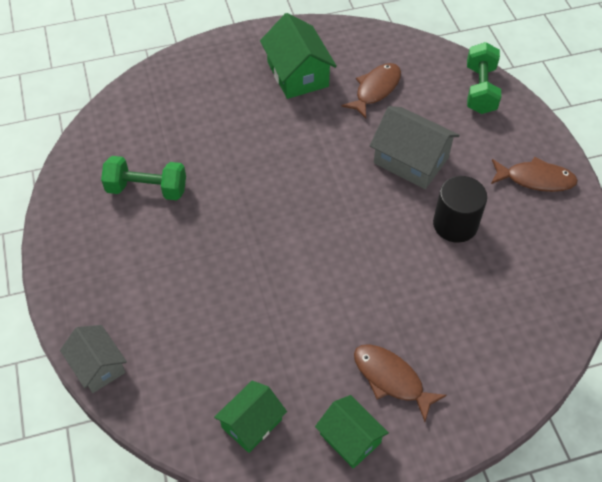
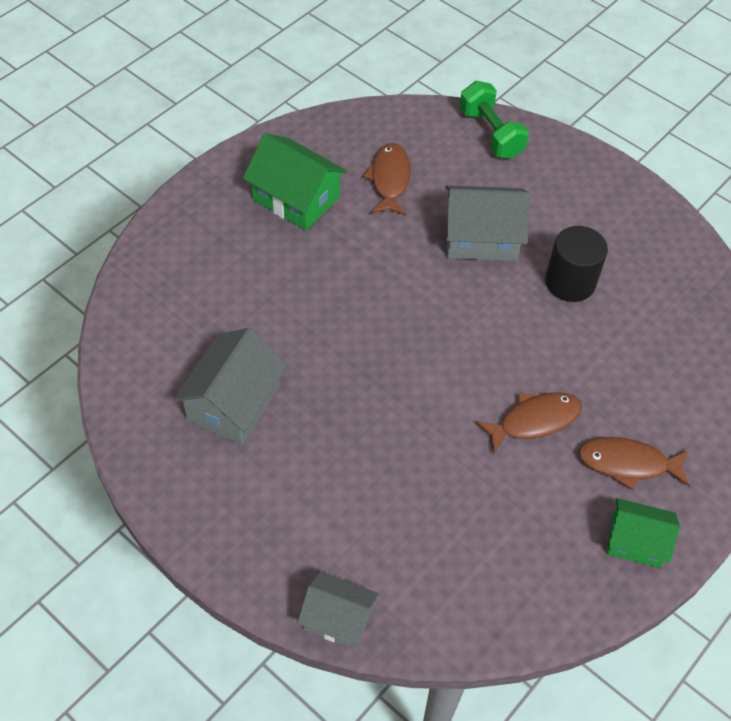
camera: 35 degrees left, 0 degrees up
(147, 189) = (233, 403): green dumbbell -> grey house
(251, 423) = (537, 582): green house -> none
(535, 179) = (607, 201): brown fish -> brown fish (534, 421)

